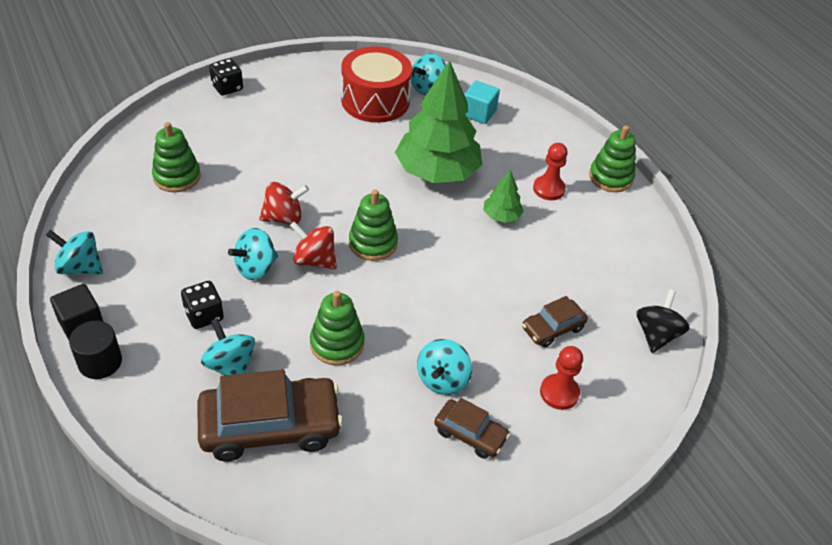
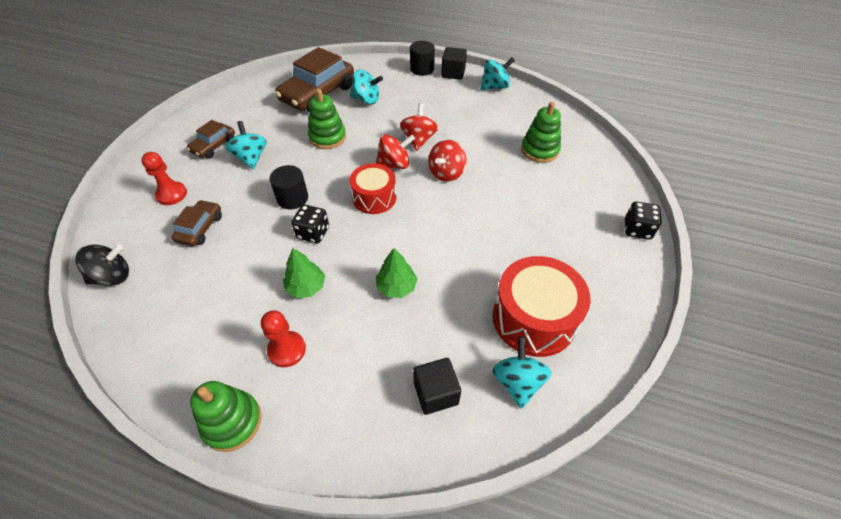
camera: 140 degrees right, 5 degrees up
(204, 315) = (409, 107): black dice -> black dice (313, 233)
(255, 268) = (418, 139): turquoise spinning top -> red spinning top
(373, 243) = (374, 198): green stacking toy -> red drum
(437, 172) = (396, 287): green tree -> green tree, size x0.45
(444, 297) = (292, 198): none -> black cylinder
(470, 434) = (214, 146): brown car -> brown car turned 45 degrees counterclockwise
(479, 113) = (436, 393): turquoise cube -> black cube
(656, 335) = (113, 277): black spinning top -> black spinning top turned 90 degrees counterclockwise

